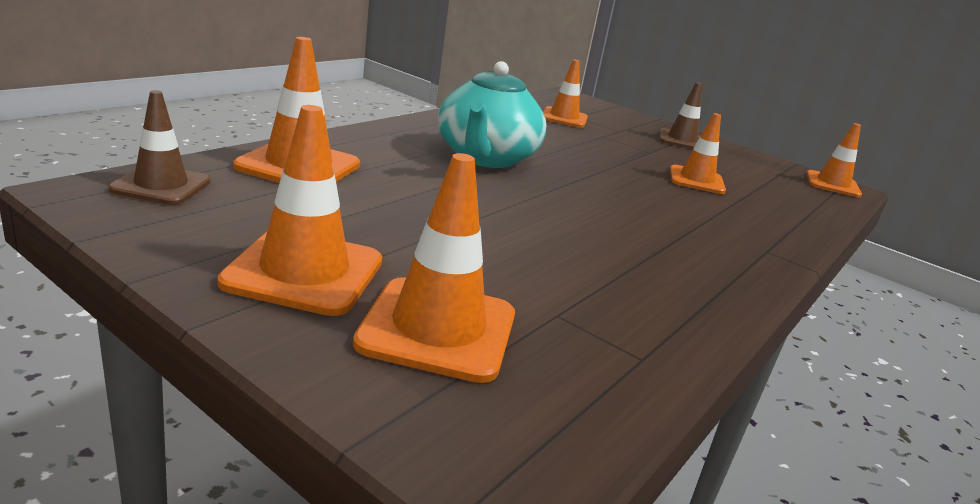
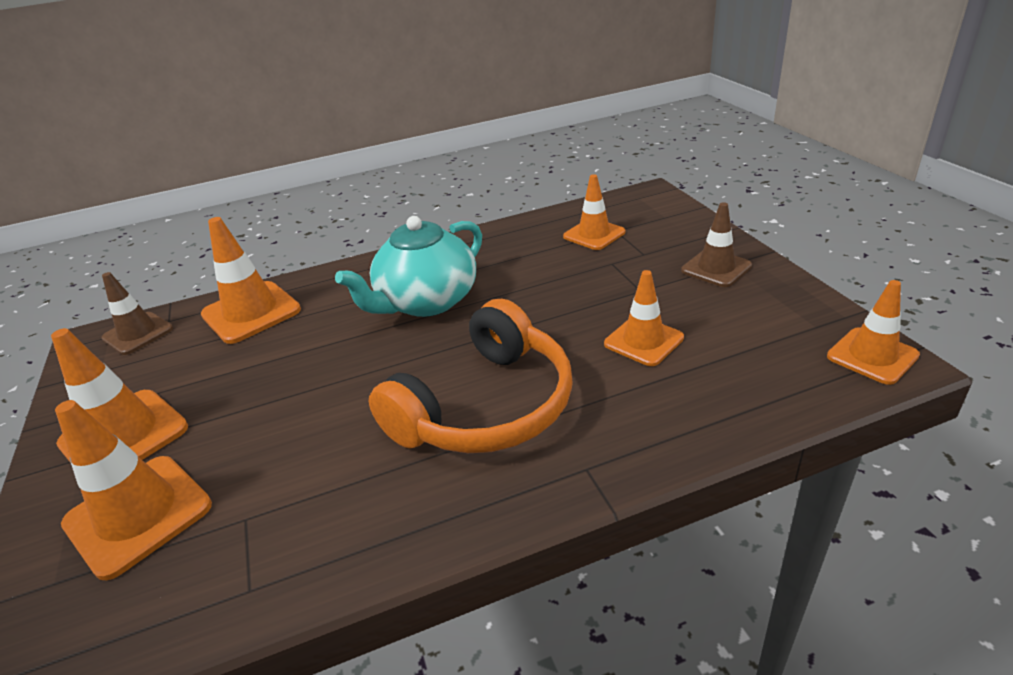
camera: 40 degrees right, 10 degrees up
(645, 222) = (486, 406): none -> orange headphones

